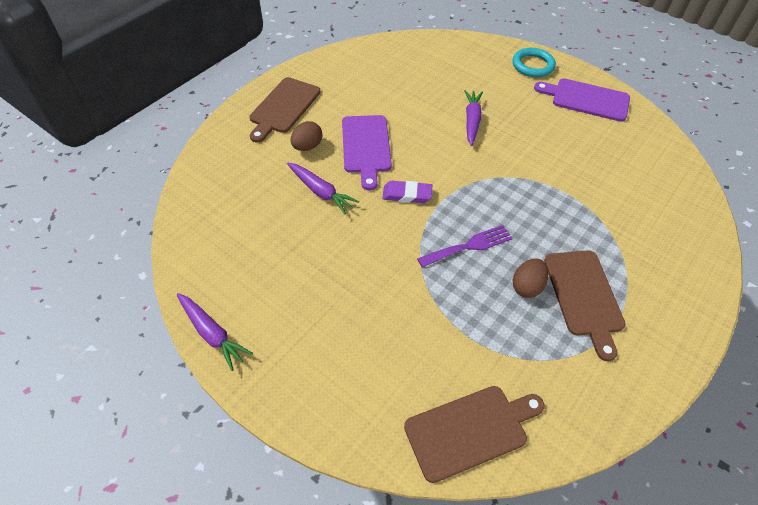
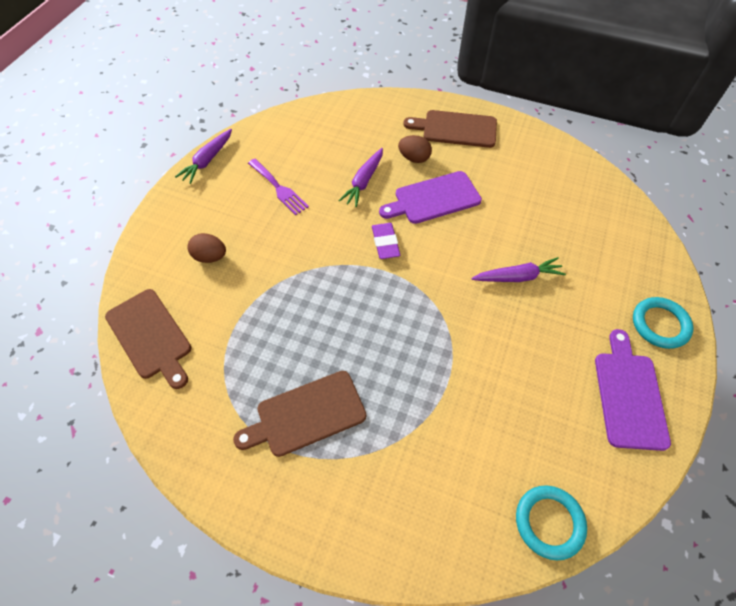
camera: 75 degrees right, 5 degrees up
(469, 246) = (339, 304): purple fork -> purple fork (279, 188)
(527, 286) = (304, 360): brown egg -> brown egg (210, 257)
(679, 169) = (549, 522): none -> turquoise ring

